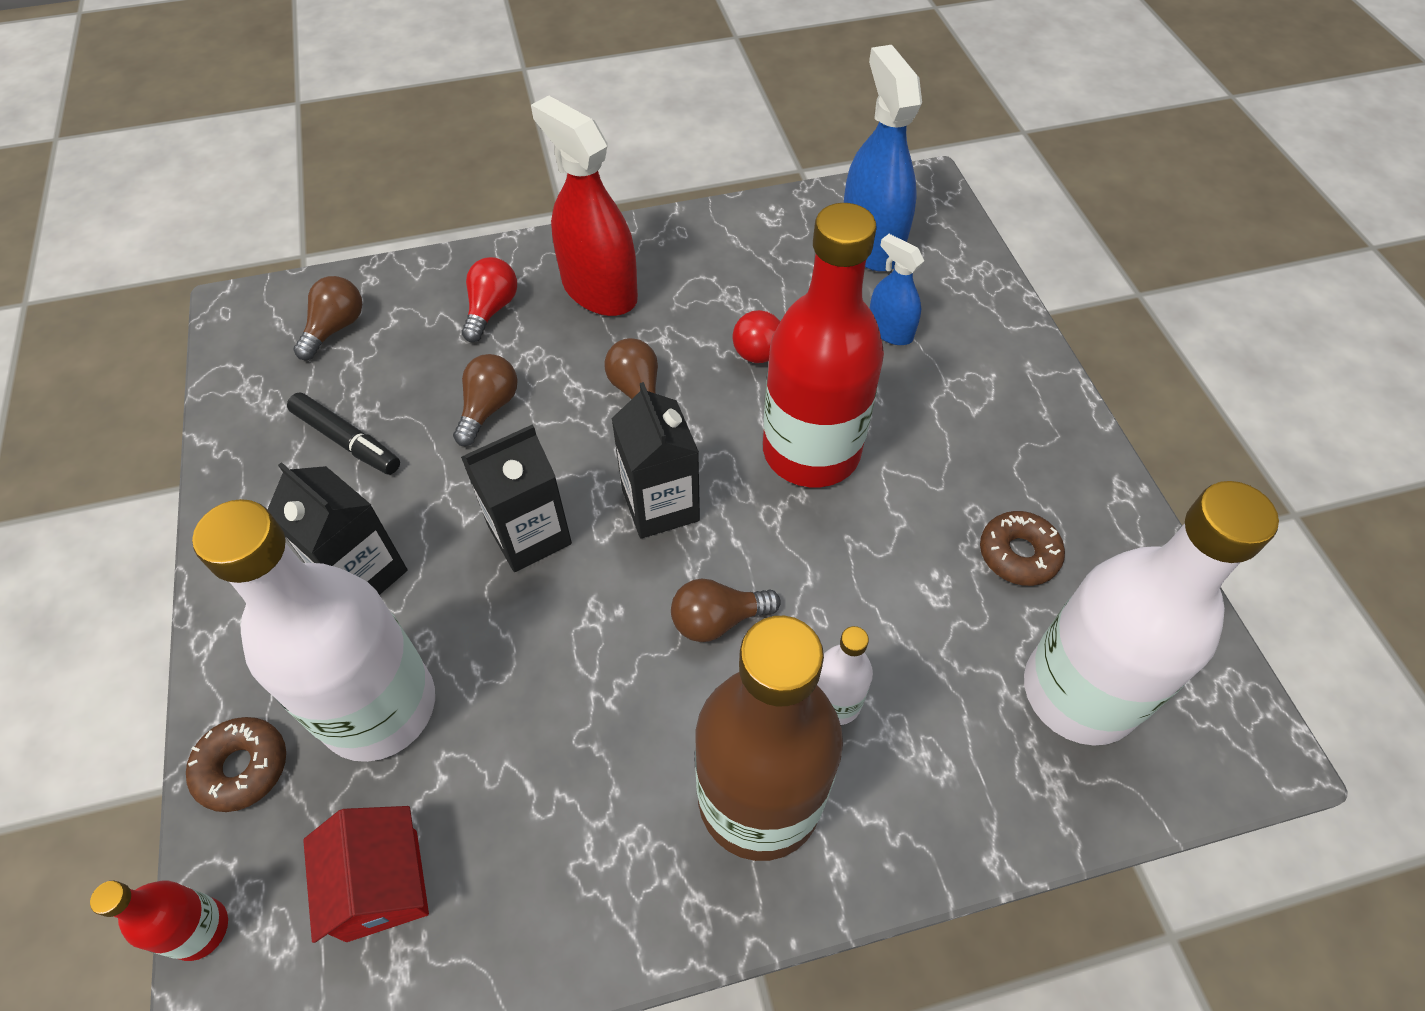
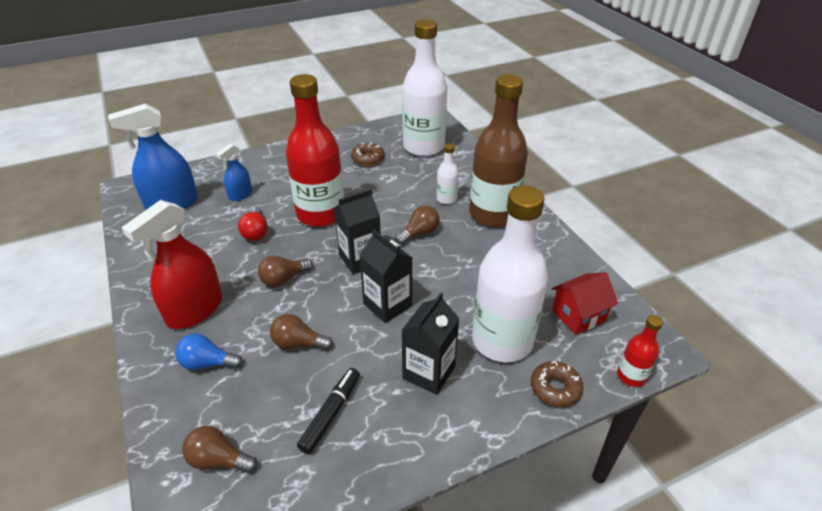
camera: 100 degrees left, 15 degrees down
(491, 309) = (207, 363): red light bulb -> blue light bulb
(717, 620) = (419, 233): brown light bulb -> brown light bulb turned 105 degrees counterclockwise

